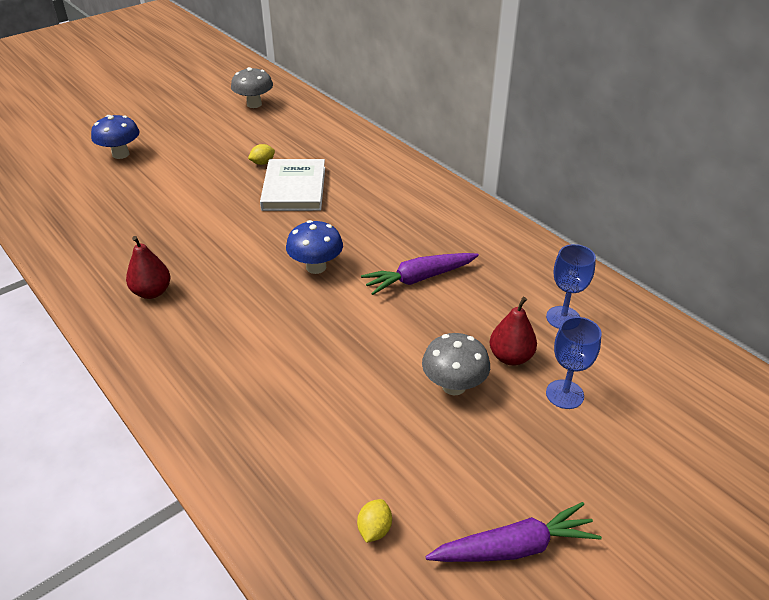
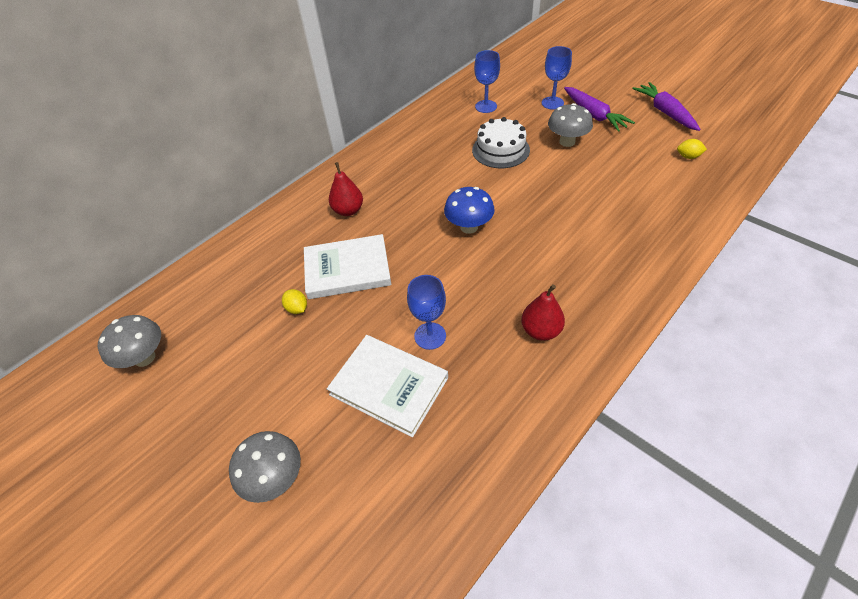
camera: 95 degrees left, 10 degrees up
(120, 154) = (275, 478): blue mushroom -> grey mushroom
(156, 202) = (389, 386): none -> white book
(190, 226) = (430, 336): none -> blue goblet
(419, 278) = (466, 169): purple carrot -> purple carrot (594, 115)
(451, 315) = (500, 150): none -> white cake
(510, 357) = (531, 123): red pear -> red pear (348, 210)

